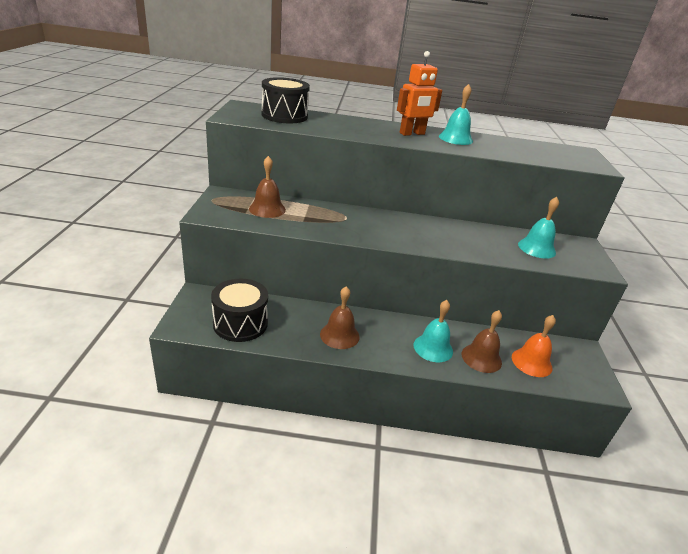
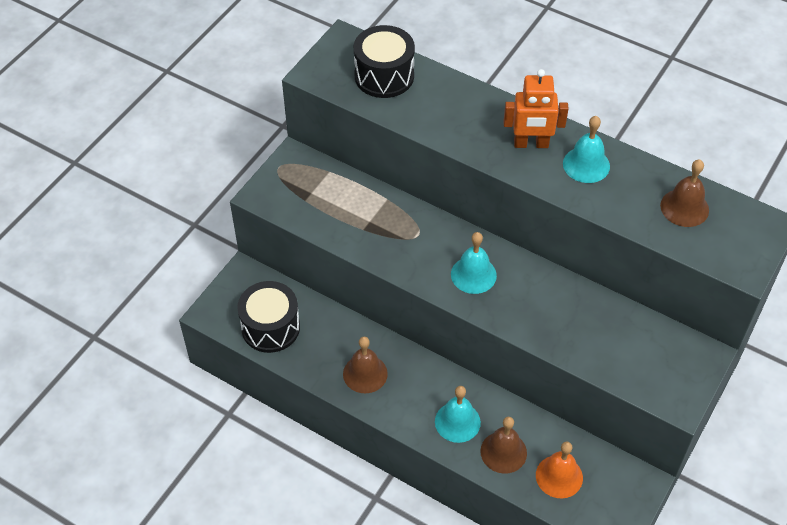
camera: 30 degrees right, 20 degrees up
(267, 209) = (332, 198): brown bell -> brown bell (684, 207)
(536, 248) = (626, 346): turquoise bell -> turquoise bell (473, 274)

